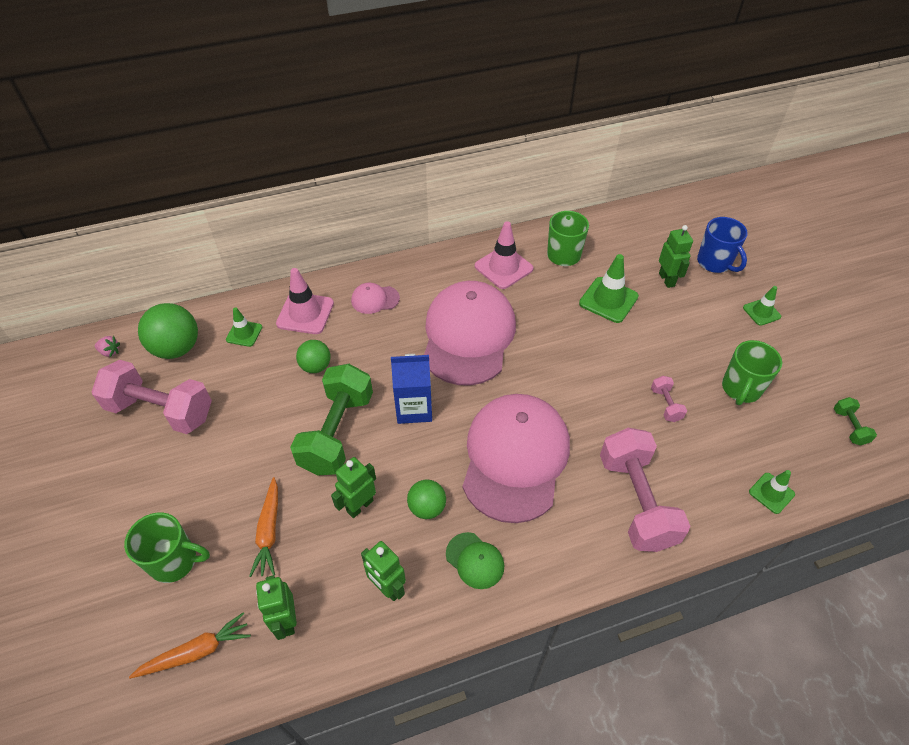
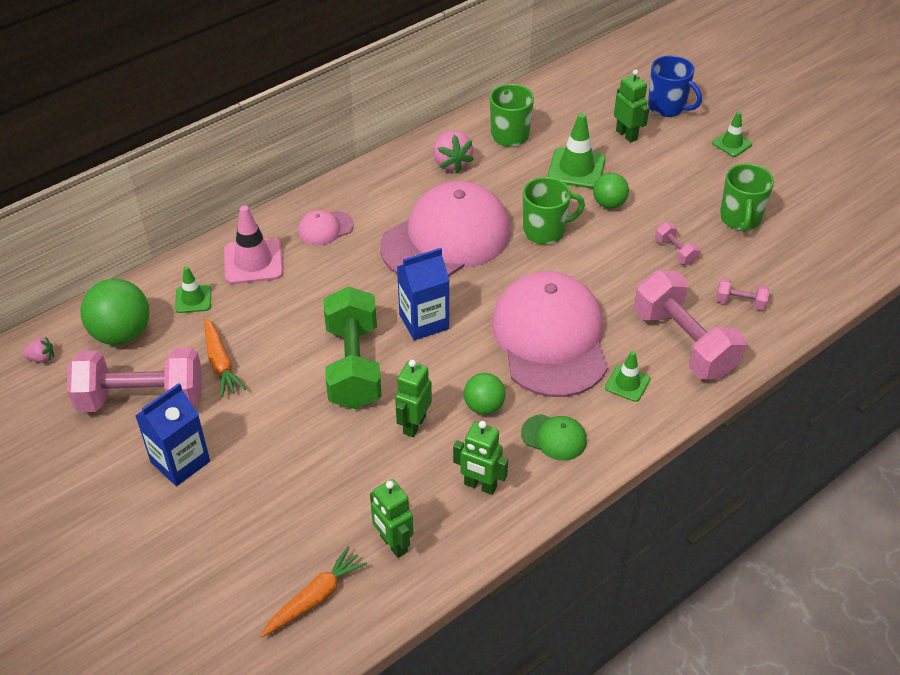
camera: 20 degrees left, 5 degrees down
(160, 478) = (180, 462): none -> blue carton
(175, 561) = (244, 530): green mug -> green mug (545, 231)
(269, 531) = (331, 474): orange carrot -> orange carrot (220, 363)
(316, 366) = (295, 310): green ball -> green ball (609, 204)
(468, 335) = (446, 238): pink cap -> pink cap turned 60 degrees clockwise
(503, 267) = (451, 163): pink traffic cone -> pink strawberry
(707, 475) = (740, 302): none -> pink dumbbell
(771, 493) = (803, 301): green traffic cone -> green traffic cone (627, 383)
(849, 427) = (851, 226): green dumbbell -> none

